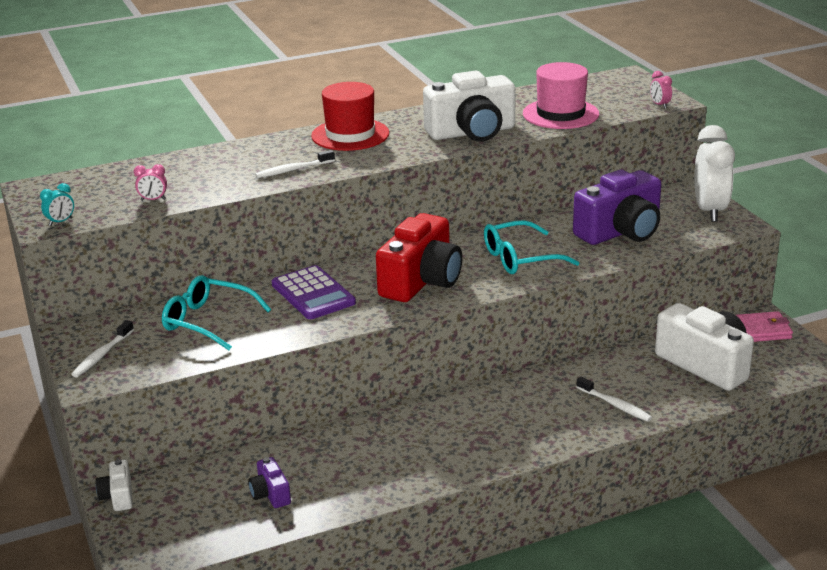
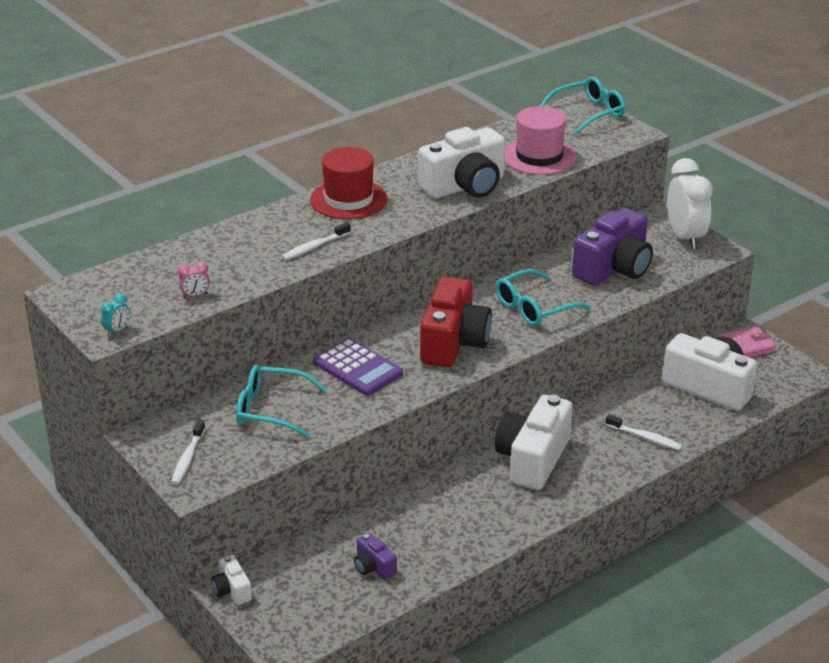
camera: 15 degrees left, 5 degrees up
(485, 411) = (532, 459): none -> white camera
(630, 83) = (588, 113): none -> turquoise glasses
(659, 105) = (626, 138): pink clock -> none

